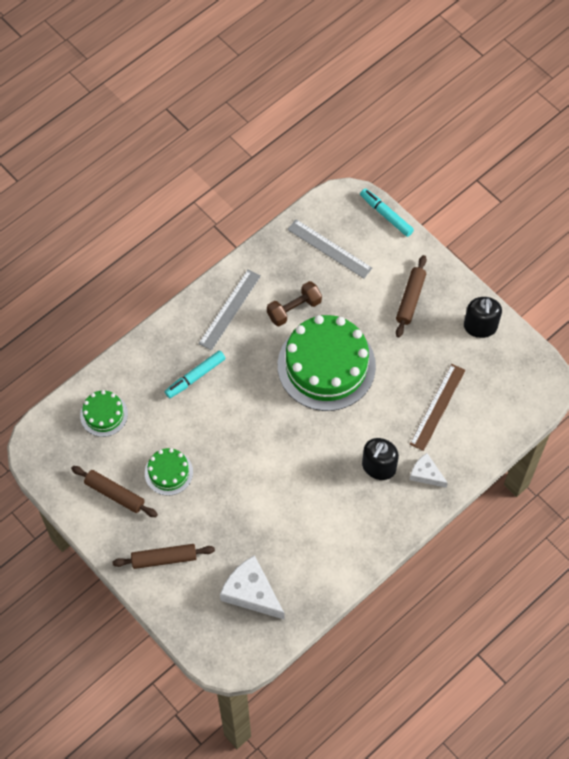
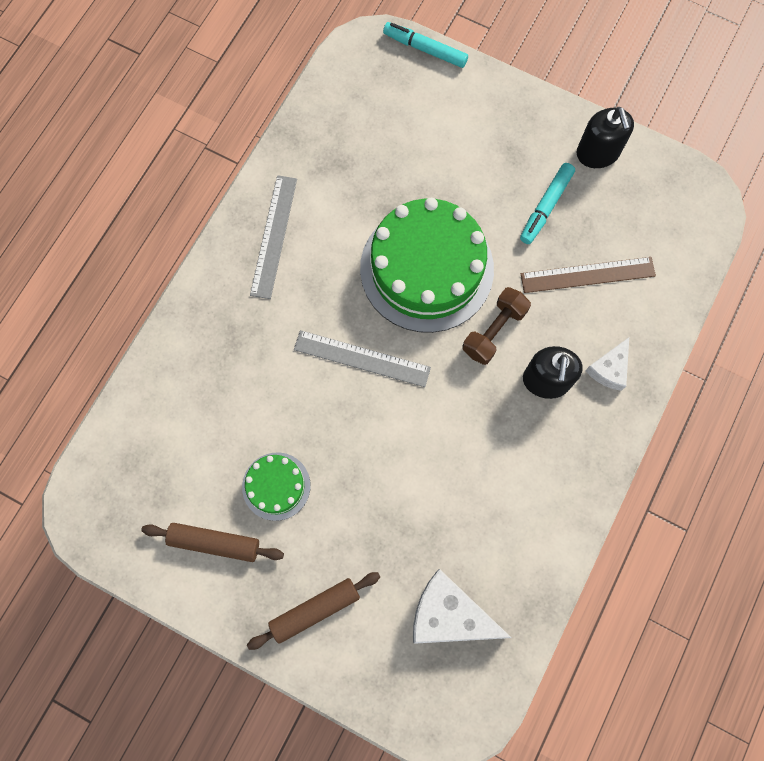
camera: 20 degrees left, 10 degrees up
(104, 414) = (159, 436): green cake -> none
(195, 377) = (262, 342): turquoise marker -> turquoise marker (546, 206)
(294, 309) = (356, 208): brown dumbbell -> brown dumbbell (494, 331)
(329, 249) = (371, 115): grey ruler -> grey ruler (362, 358)
(410, 299) = (497, 146): brown rolling pin -> none
(426, 474) = (609, 369): white cheese -> white cheese turned 75 degrees counterclockwise
(437, 407) = (587, 275): brown ruler -> brown ruler turned 75 degrees clockwise

